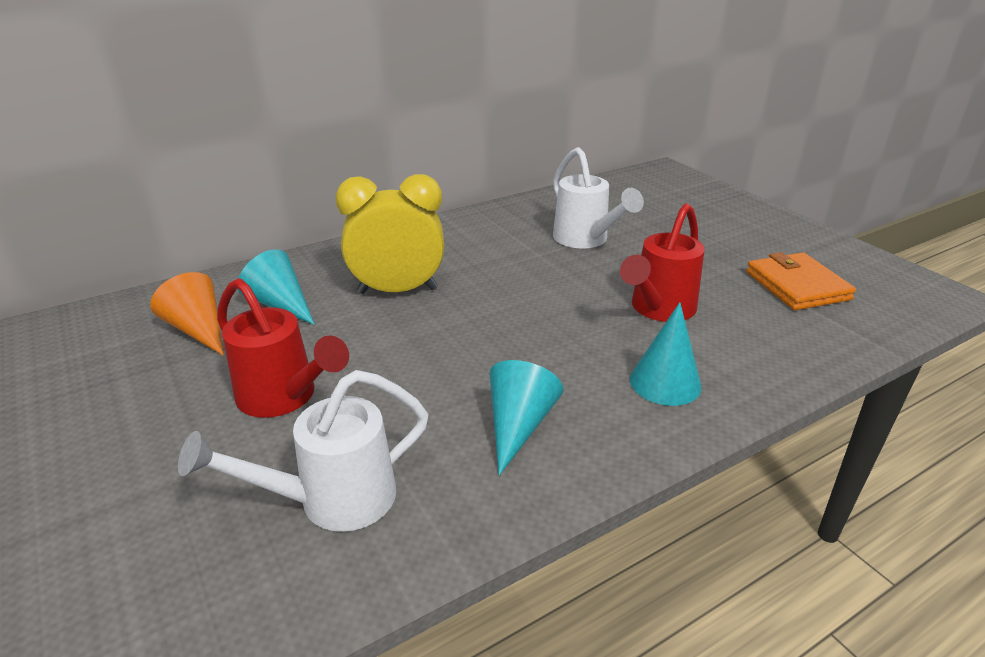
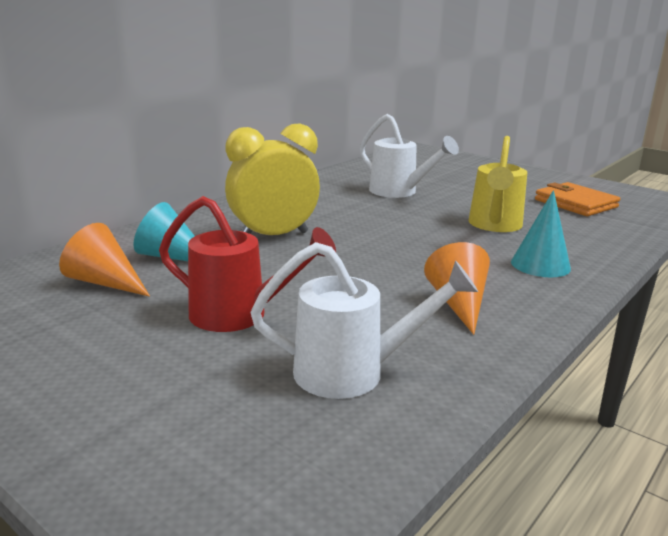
camera: 20 degrees left, 10 degrees down
(333, 500) = (353, 373): white watering can -> white watering can turned 135 degrees counterclockwise
(518, 425) = (458, 304): turquoise cone -> orange cone
(659, 309) = (494, 226): red watering can -> yellow watering can

